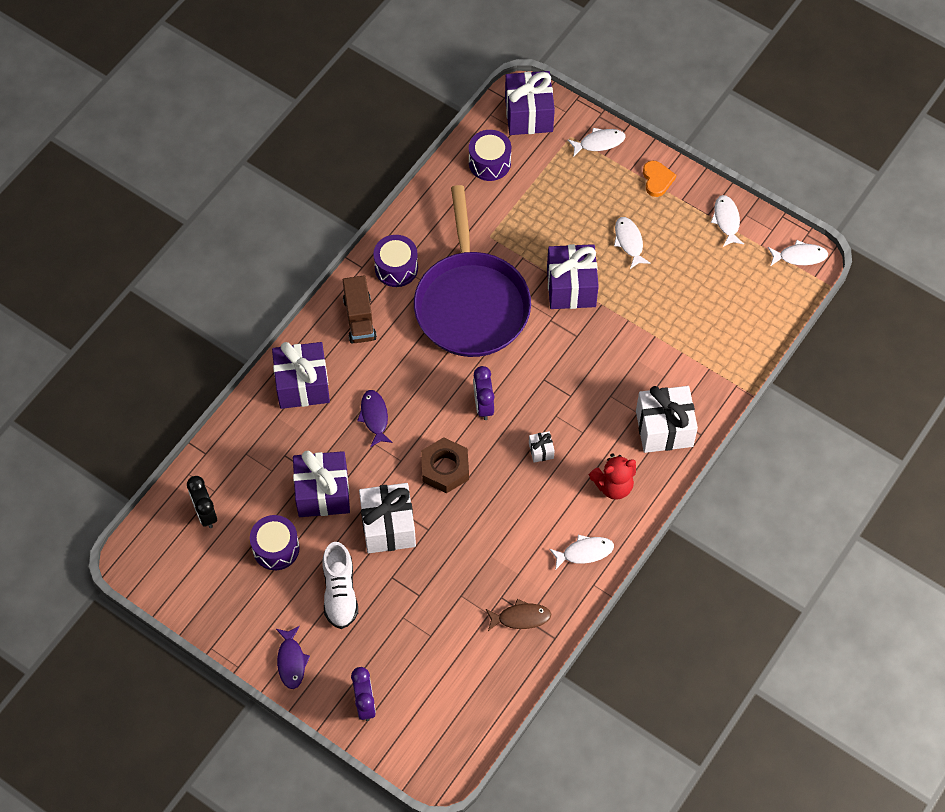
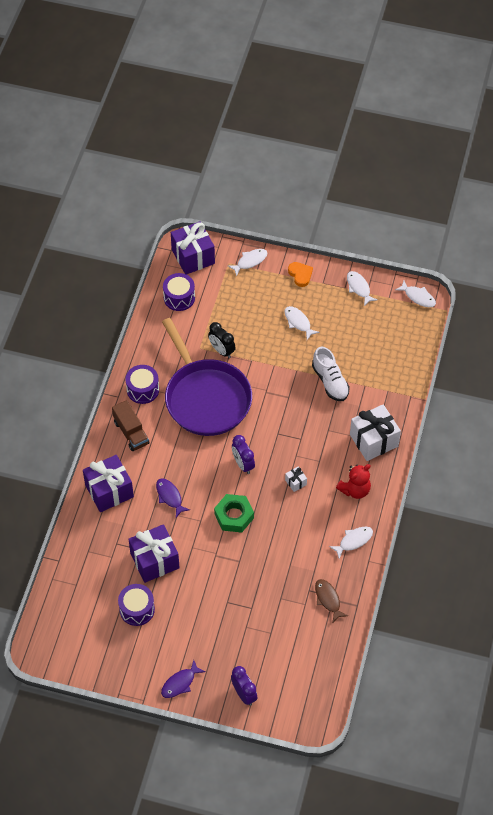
camera: 20 degrees left, 5 degrees down
(205, 513) = (76, 602): black clock -> black clock (222, 351)
(291, 661) = (180, 683): purple fish -> purple fish turned 75 degrees clockwise
(340, 592) = (195, 624): white shoe -> white shoe (330, 382)
(388, 526) = (210, 568): white gift -> none
(445, 468) = (234, 516): brown nut -> green nut
(521, 617) = (328, 599): brown fish -> brown fish turned 90 degrees counterclockwise
(571, 287) = (271, 365): purple gift -> none
(799, 256) = (418, 297): white fish -> white fish turned 60 degrees clockwise

